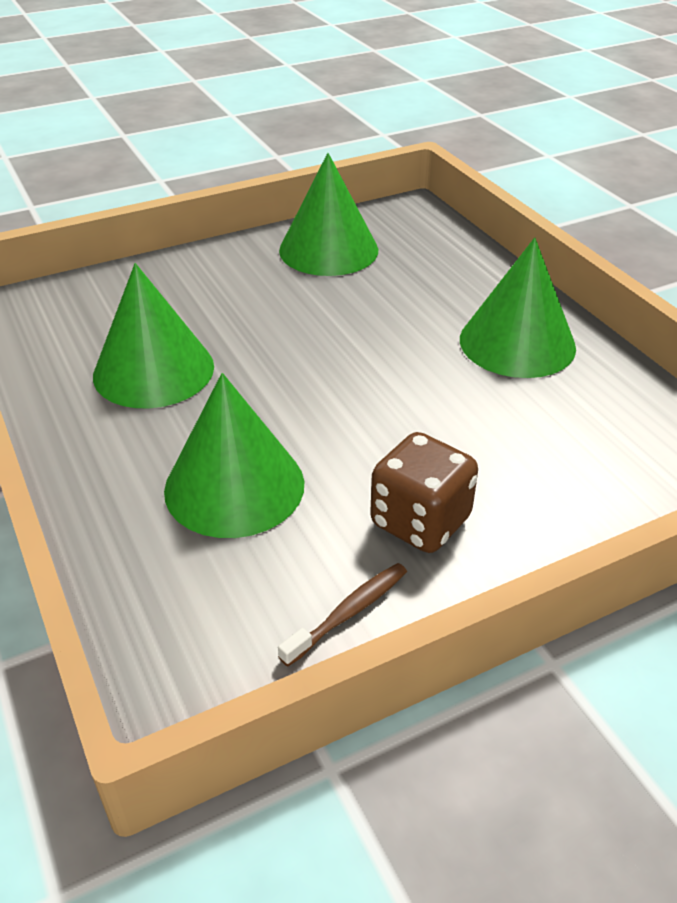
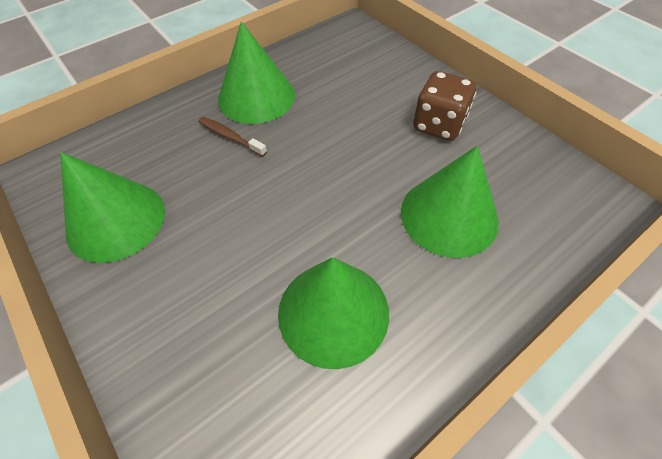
camera: 100 degrees left, 15 degrees up
(348, 612) = (516, 144): brown toothbrush -> brown toothbrush (230, 137)

